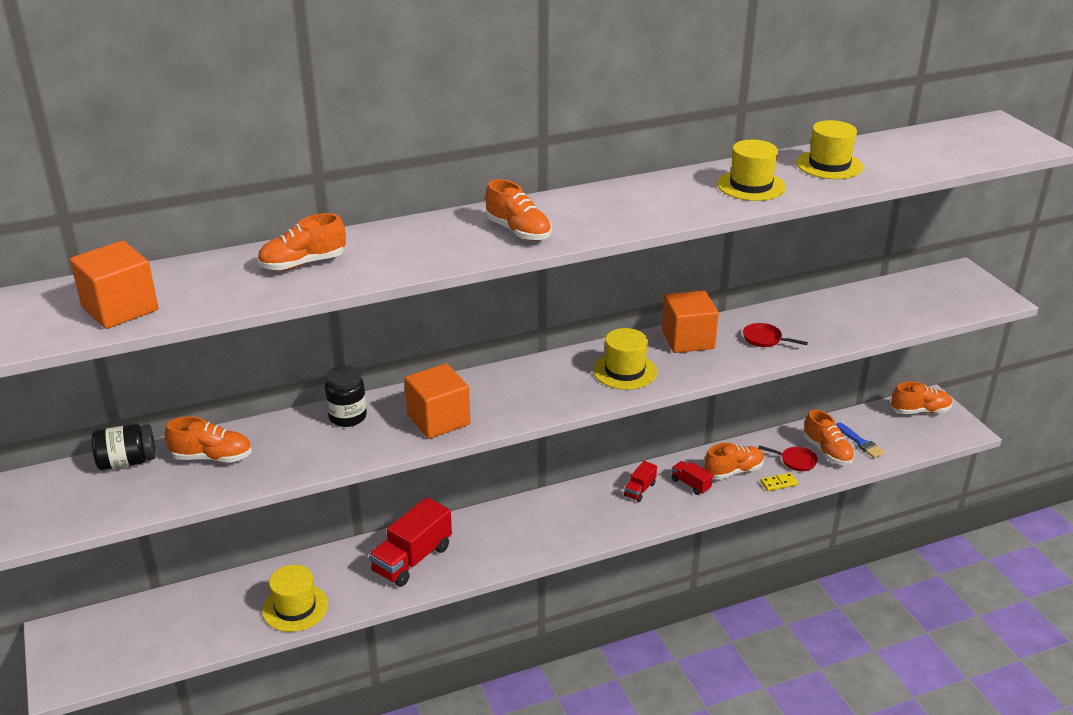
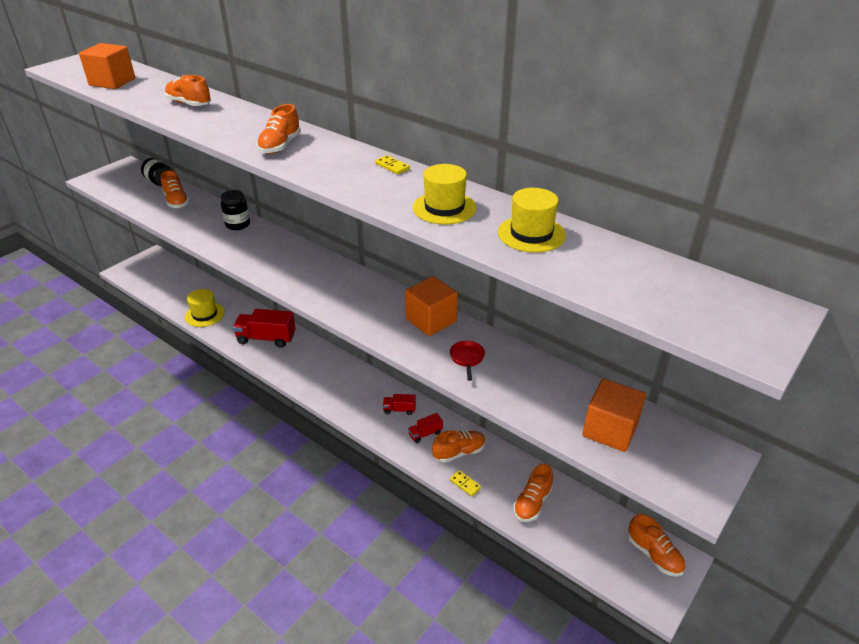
camera: 60 degrees right, 5 degrees up
(438, 420) = (254, 253): orange cube -> orange cube (610, 430)
(624, 371) = (364, 305): yellow hat -> none
(638, 187) = (392, 166): none -> yellow domino
(690, 484) = (425, 434): red truck -> red truck turned 135 degrees counterclockwise
(733, 471) = (459, 452): orange shoe -> orange shoe turned 60 degrees counterclockwise
(796, 461) = (502, 486): red pan -> none
(860, 442) = (565, 522): blue brush -> none

